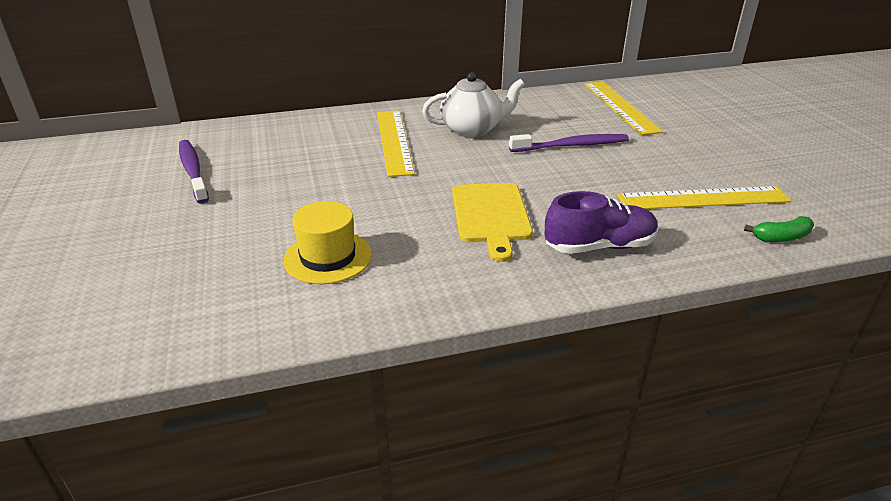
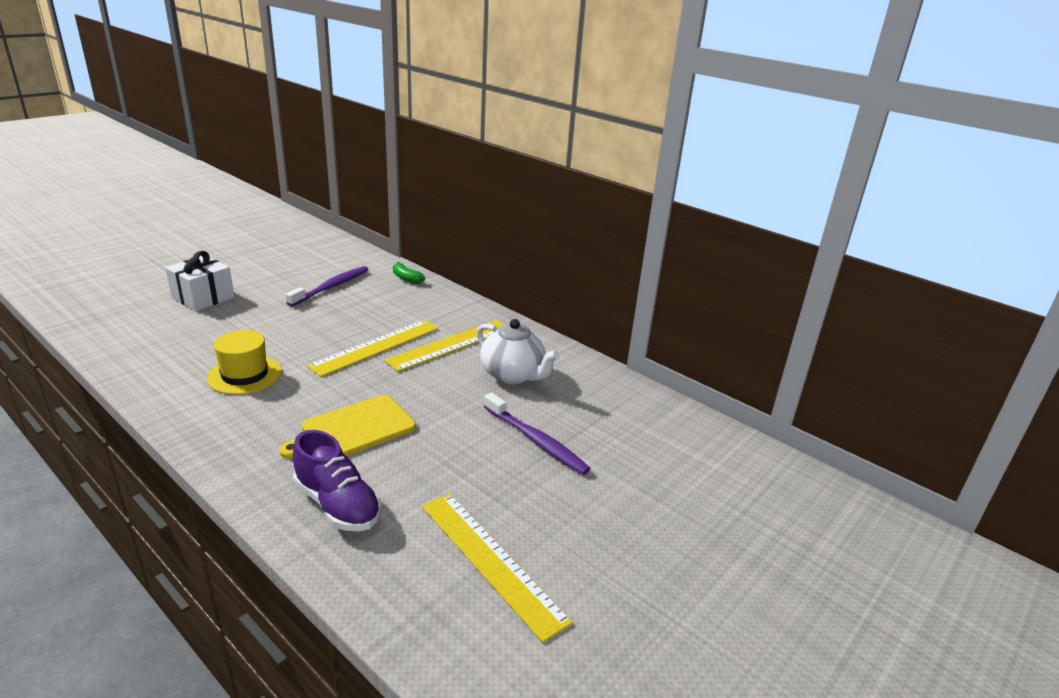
camera: 55 degrees right, 5 degrees down
(91, 257) = (203, 297): none -> white gift
(620, 107) = (675, 452): yellow ruler -> yellow ruler (376, 347)
(781, 237) = (441, 643): green banana -> green banana (406, 278)

